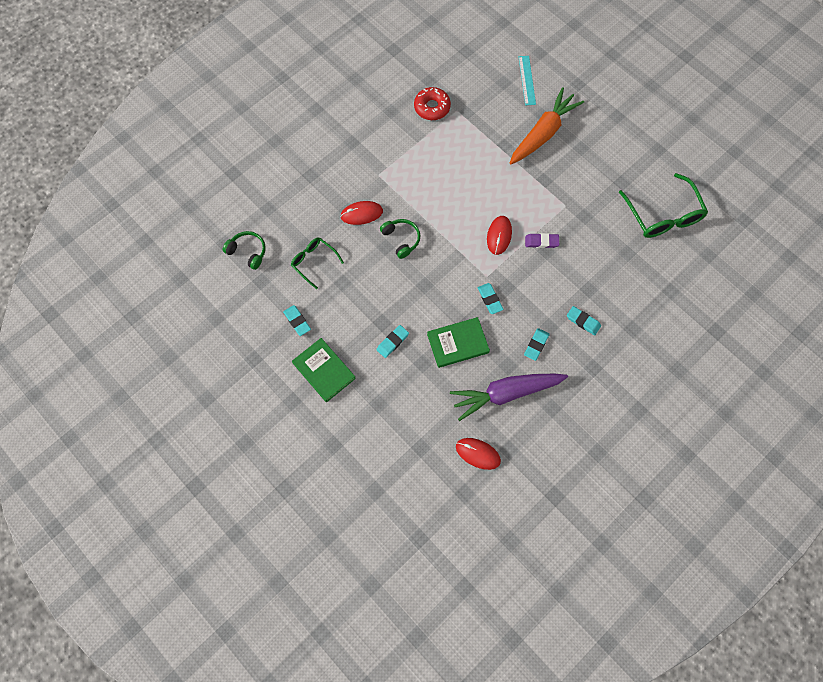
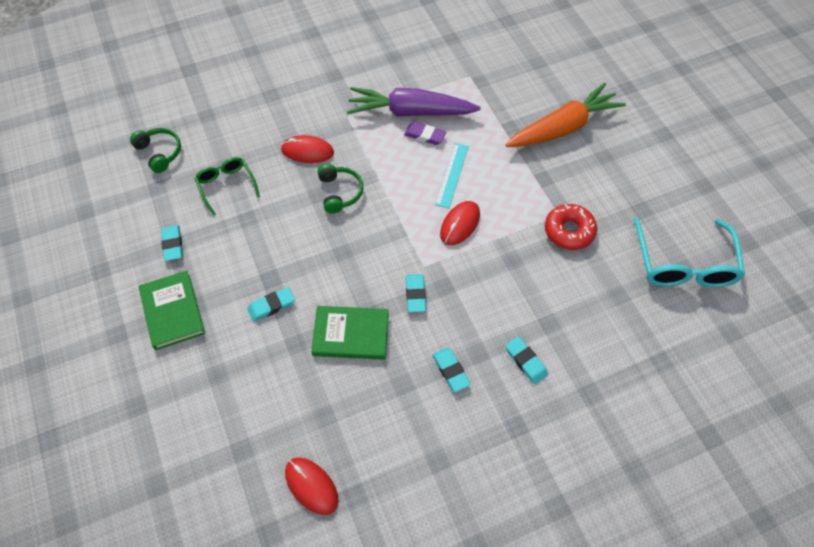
camera: 20 degrees right, 10 degrees down
(432, 107) = (442, 65): red donut -> red donut (569, 231)
(506, 393) = (384, 419): purple carrot -> purple carrot (410, 112)
(527, 80) = (566, 67): turquoise ruler -> turquoise ruler (452, 175)
(536, 345) = (451, 370): turquoise eraser -> turquoise eraser turned 75 degrees counterclockwise
(541, 242) = (510, 247): purple eraser -> purple eraser (425, 135)
(663, 215) = (683, 264): green glasses -> turquoise glasses

